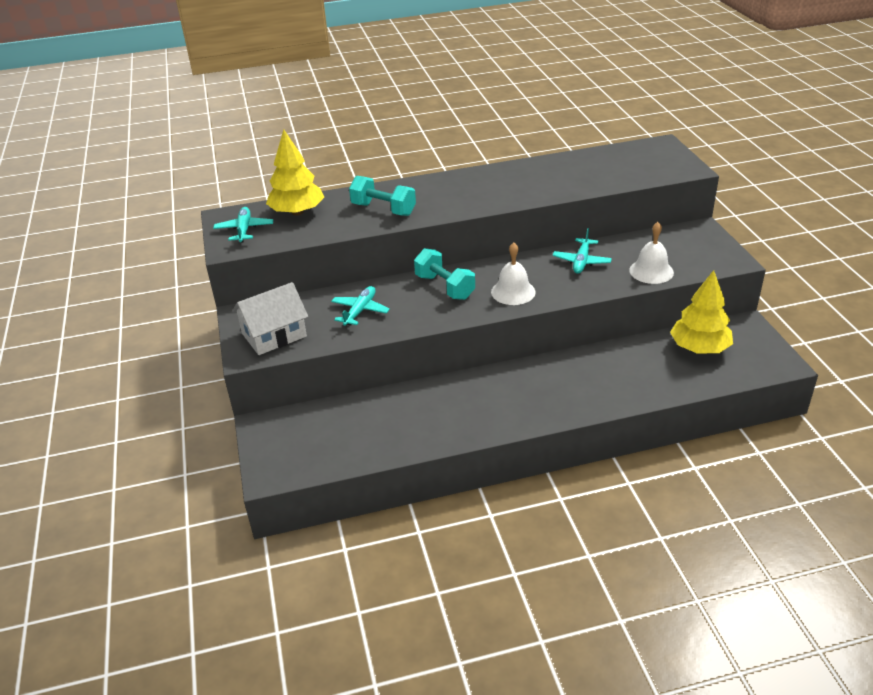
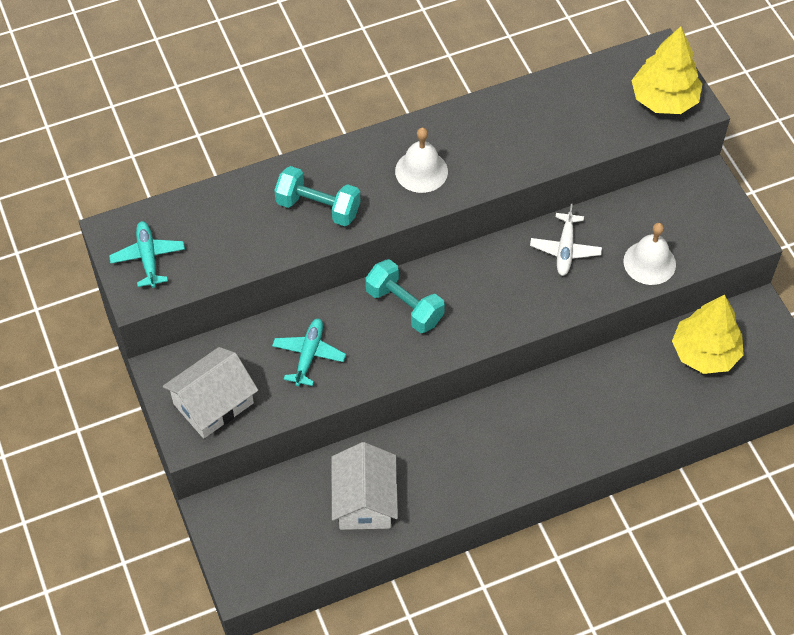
camera: 10 degrees left, 20 degrees up
(297, 212) = (208, 218): yellow tree -> yellow tree (664, 99)
(390, 425) = (364, 500): none -> white house
(513, 292) = (488, 310): white bell -> white bell (421, 171)
(581, 261) = (565, 249): turquoise plane -> white plane

